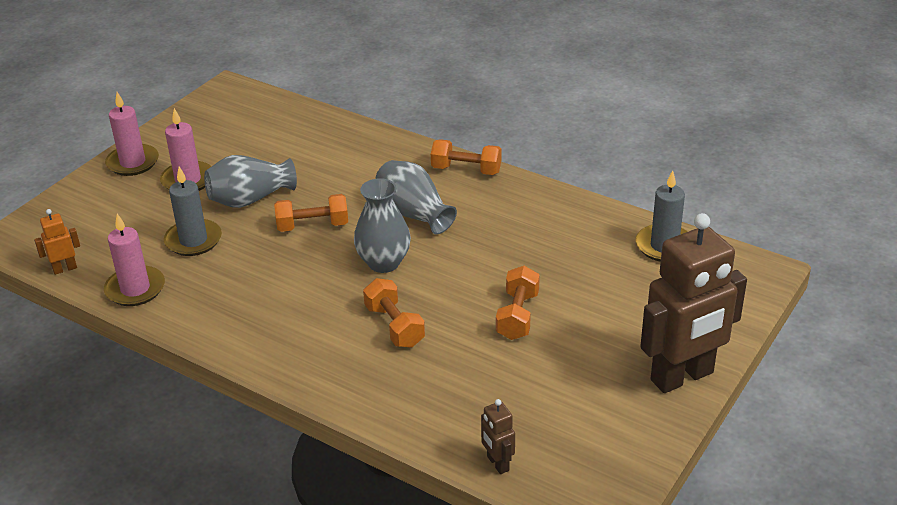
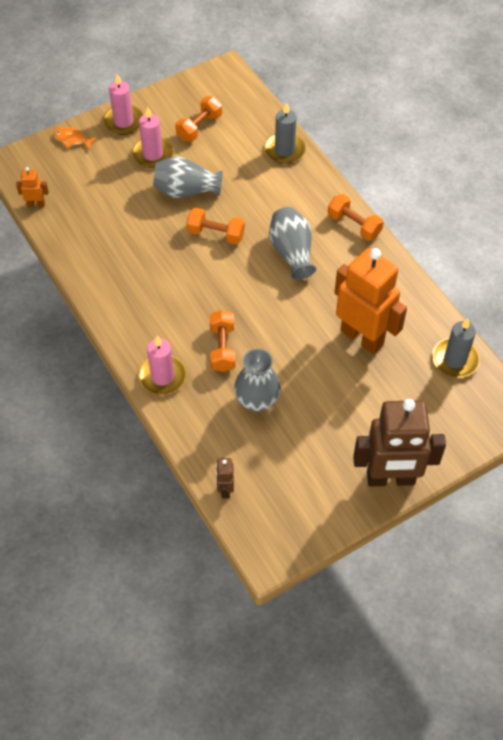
camera: 25 degrees right, 20 degrees up
(77, 196) = (72, 140): none -> orange fish
(135, 289) = (72, 242): pink candle -> pink candle (162, 377)
(193, 240) = (129, 213): grey candle -> grey candle (284, 150)
(384, 263) = (246, 289): grey vase -> grey vase (257, 400)
(517, 316) = (310, 376): orange dumbbell -> orange dumbbell (199, 127)
(549, 261) = (362, 337): none -> orange robot

